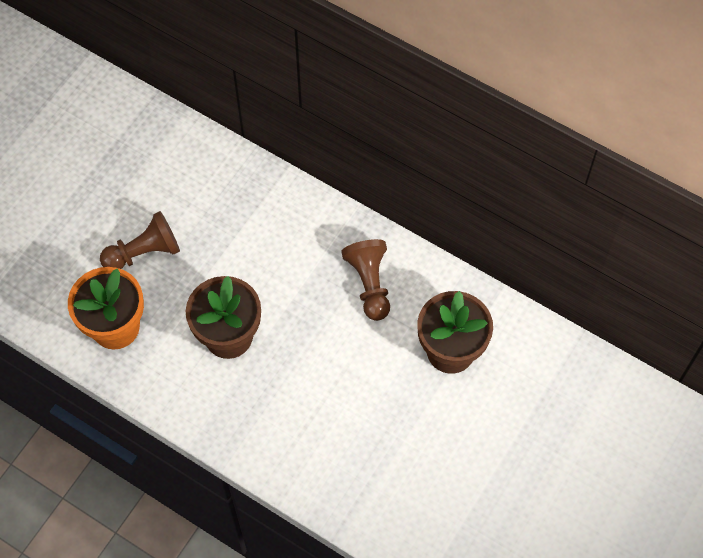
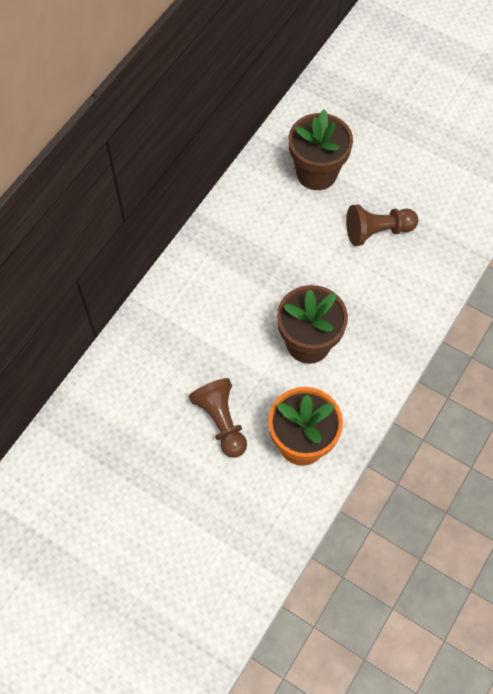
camera: 90 degrees left, 0 degrees up
(369, 284) = (255, 231): brown pawn -> brown pawn (377, 231)

